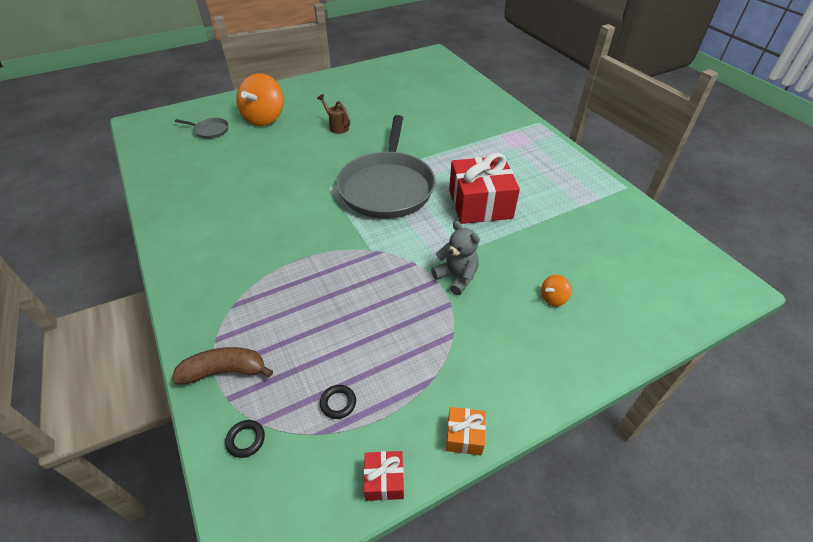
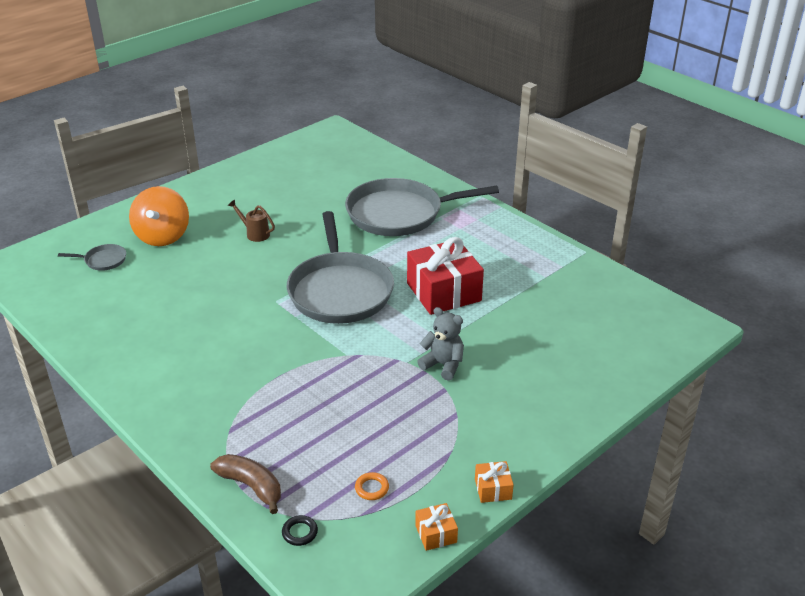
camera: 15 degrees left, 10 degrees down
(224, 371) = (251, 486): brown banana -> brown banana turned 60 degrees clockwise
(338, 403) = (372, 488): black ring -> orange ring
(384, 480) = (436, 534): red gift -> orange gift
(463, 127) = (399, 213): none -> grey pan
(553, 298) = (539, 367): orange spinning top -> none

